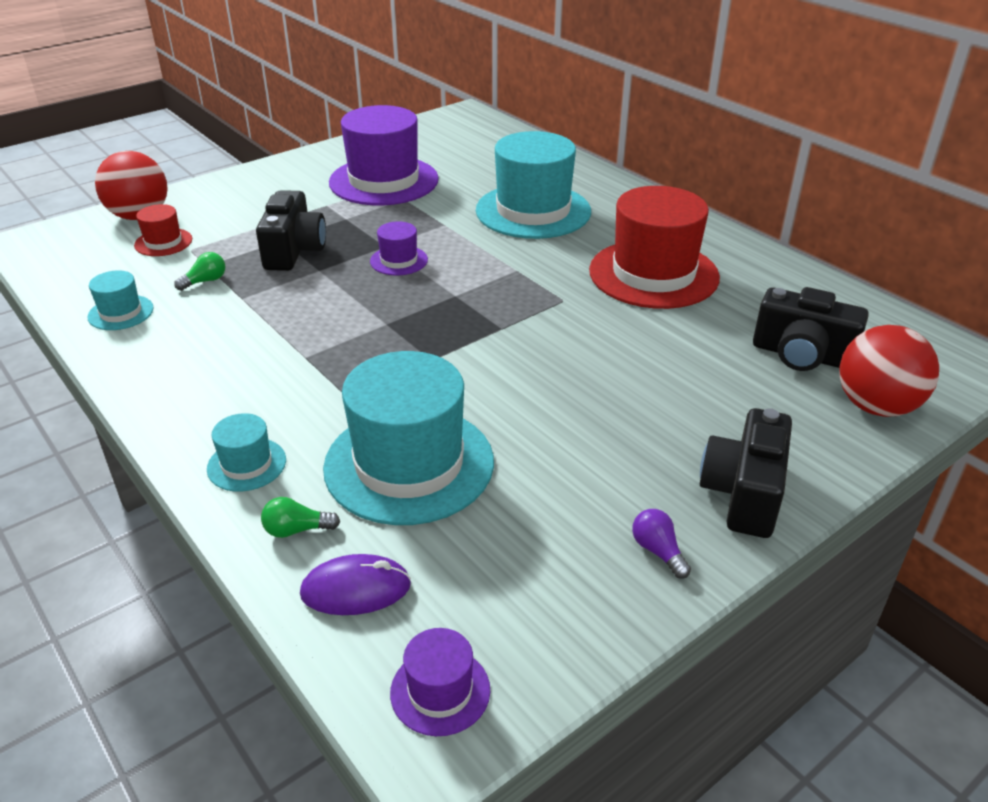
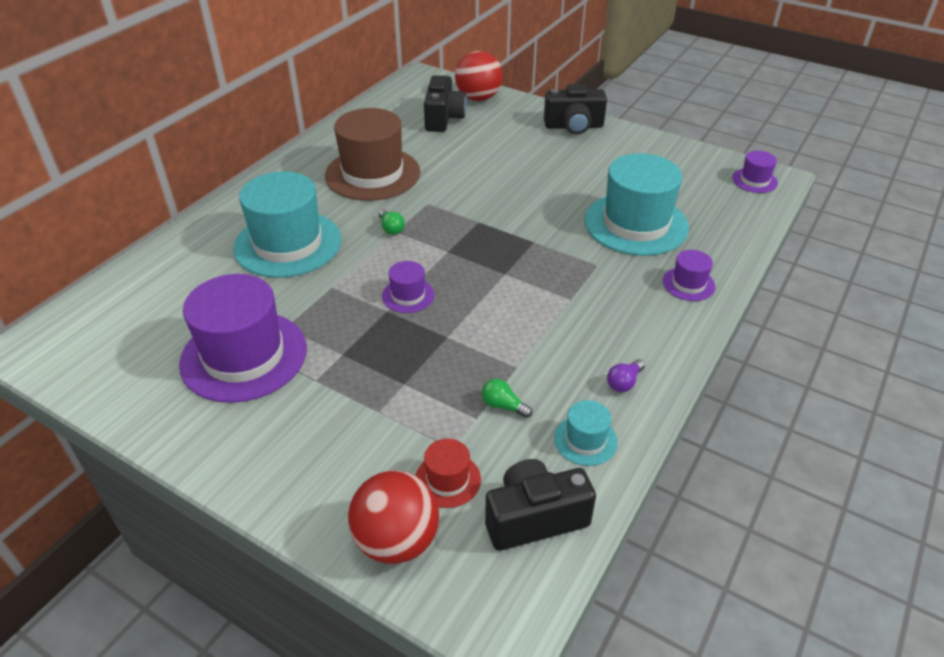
camera: 110 degrees left, 5 degrees up
(246, 464) = (688, 284): turquoise hat -> purple hat
(294, 251) = (420, 367): black camera -> black camera (534, 518)
(297, 530) = (715, 246): green light bulb -> green light bulb (391, 228)
(356, 589) = (730, 216): purple mouse -> none
(653, 274) = (372, 174): red hat -> brown hat
(658, 551) = (630, 143): purple light bulb -> purple light bulb (624, 382)

